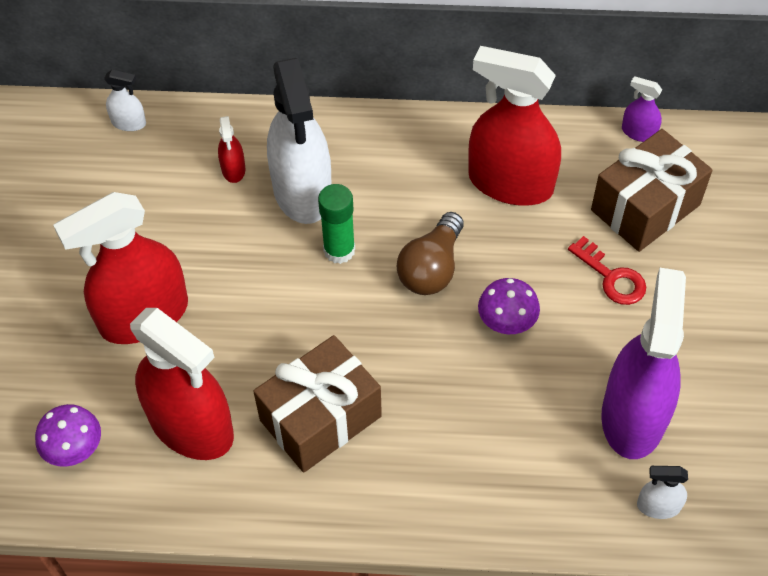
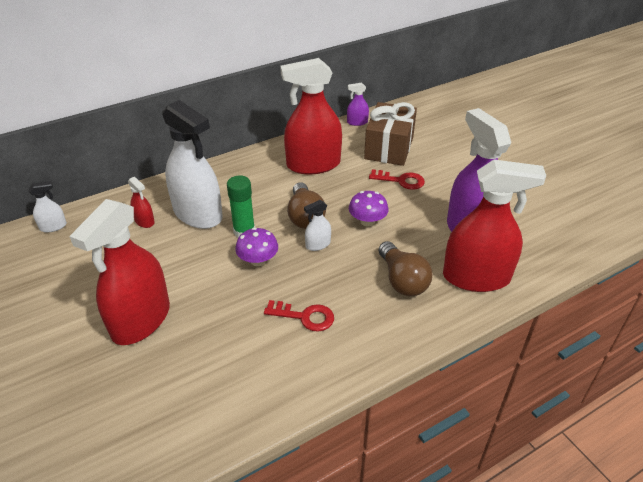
camera: 35 degrees left, 15 degrees down
(74, 448) = (145, 423): purple mushroom -> purple mushroom (258, 260)
(191, 426) = (224, 364): red spray bottle -> red spray bottle (476, 277)
(320, 418) = (305, 317): brown gift -> red key
(476, 436) = (402, 280): none -> brown light bulb
(658, 506) = (522, 263): white spray bottle -> white spray bottle (318, 244)

